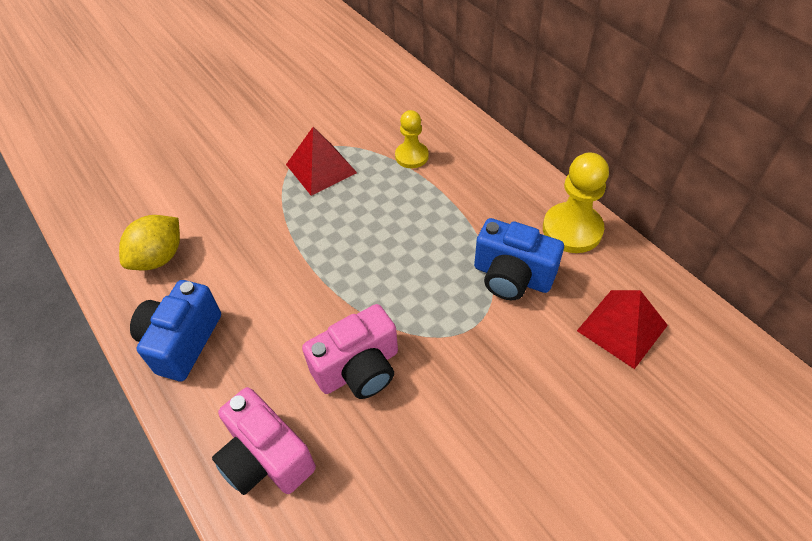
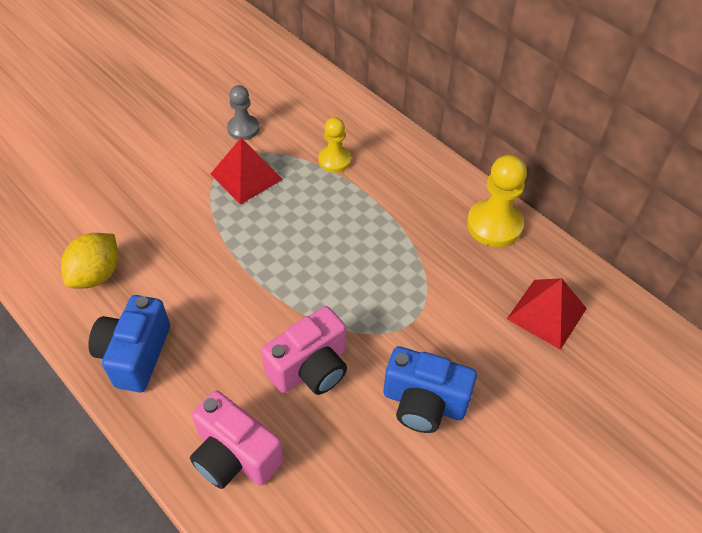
camera: 10 degrees left, 0 degrees up
(325, 122) = (243, 128): none -> grey pawn
(512, 276) = (443, 272): blue camera -> blue camera (424, 403)

